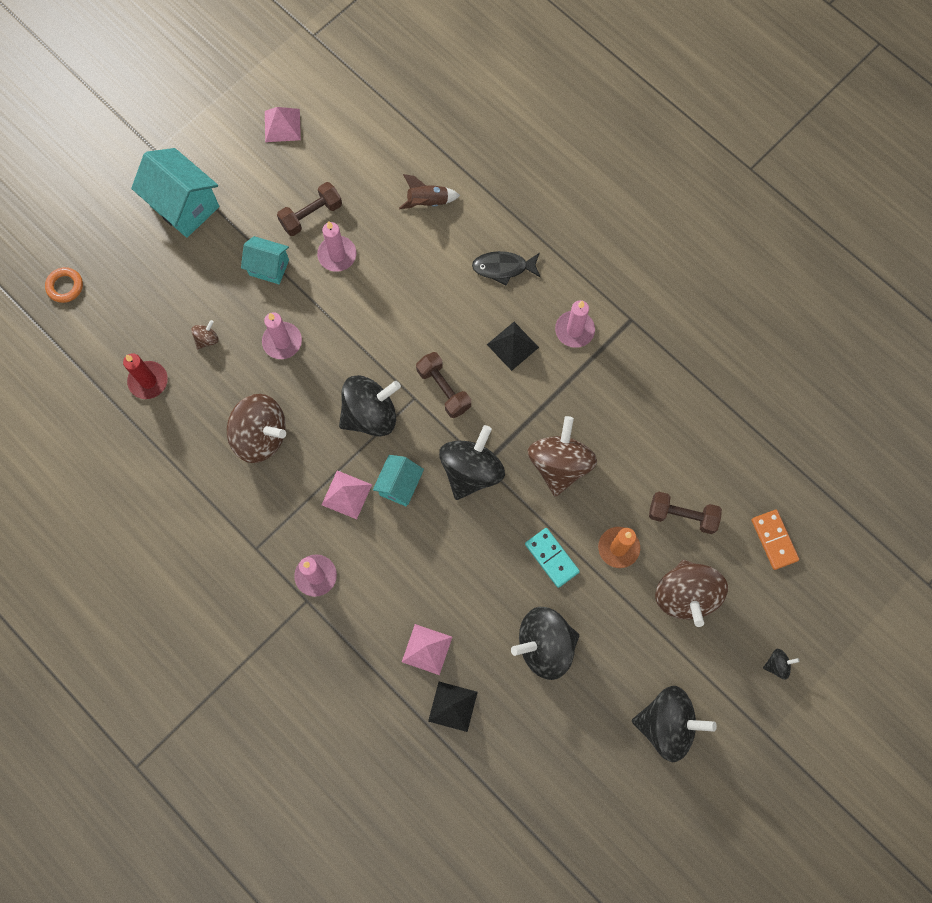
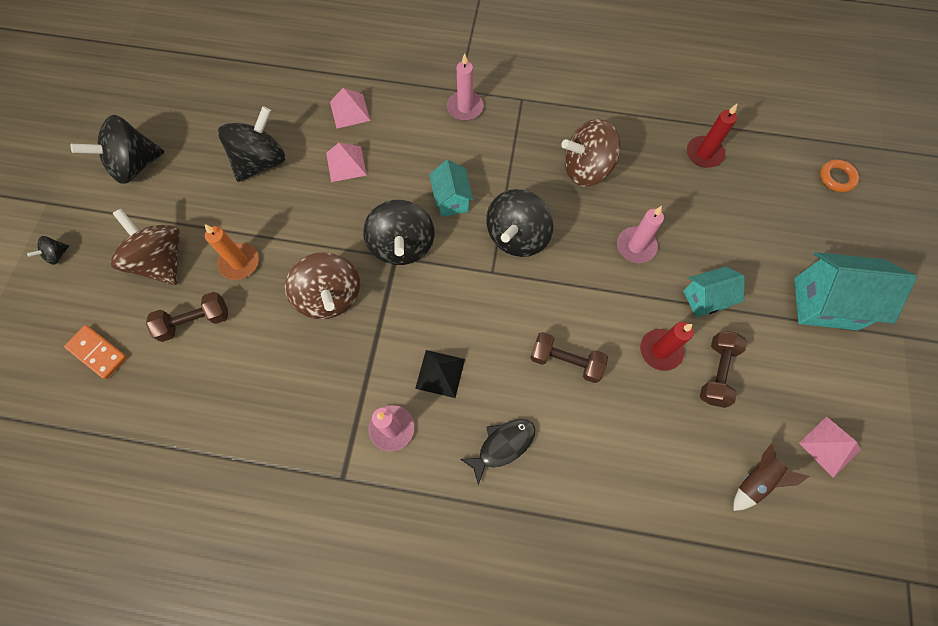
camera: 145 degrees right, 5 degrees down
(207, 339) = (694, 210): brown spinning top -> none
(337, 255) = (660, 350): pink candle -> red candle
(346, 494) = (487, 170): pink pyramid -> pink pyramid (346, 164)
(428, 202) = (626, 465): brown rocket -> brown rocket (755, 480)
(443, 389) = (473, 295): brown dumbbell -> brown dumbbell (565, 361)
(452, 706) = (307, 90): black pyramid -> none
(552, 558) = (292, 222): turquoise domino -> none

